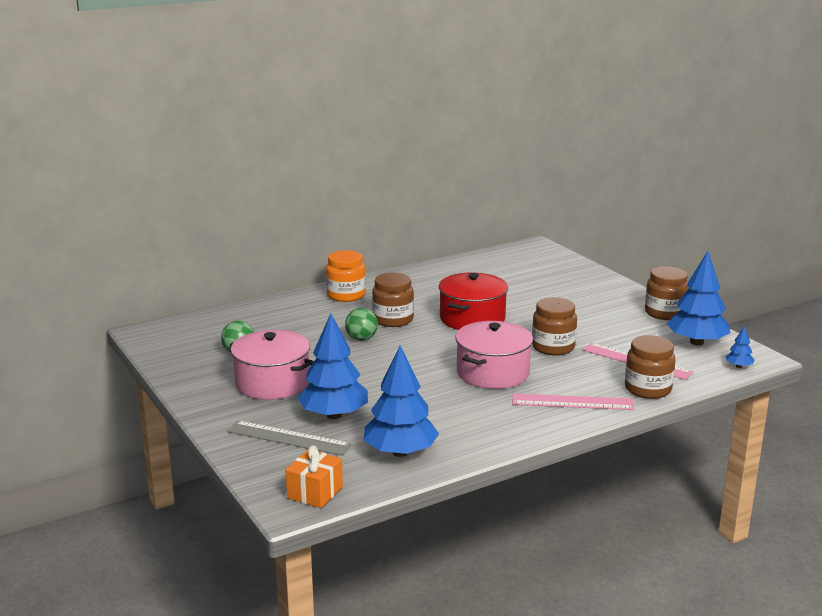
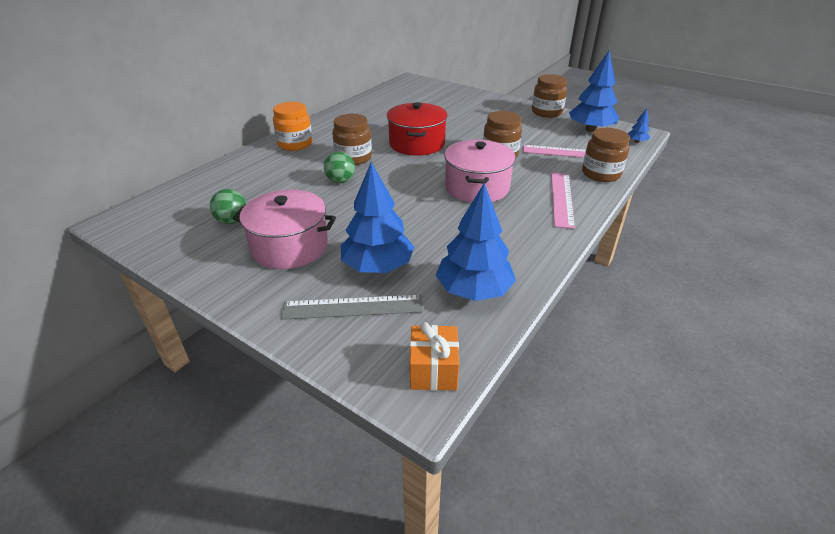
camera: 25 degrees left, 15 degrees up
(572, 402) = (562, 199): pink ruler -> pink ruler turned 60 degrees counterclockwise

